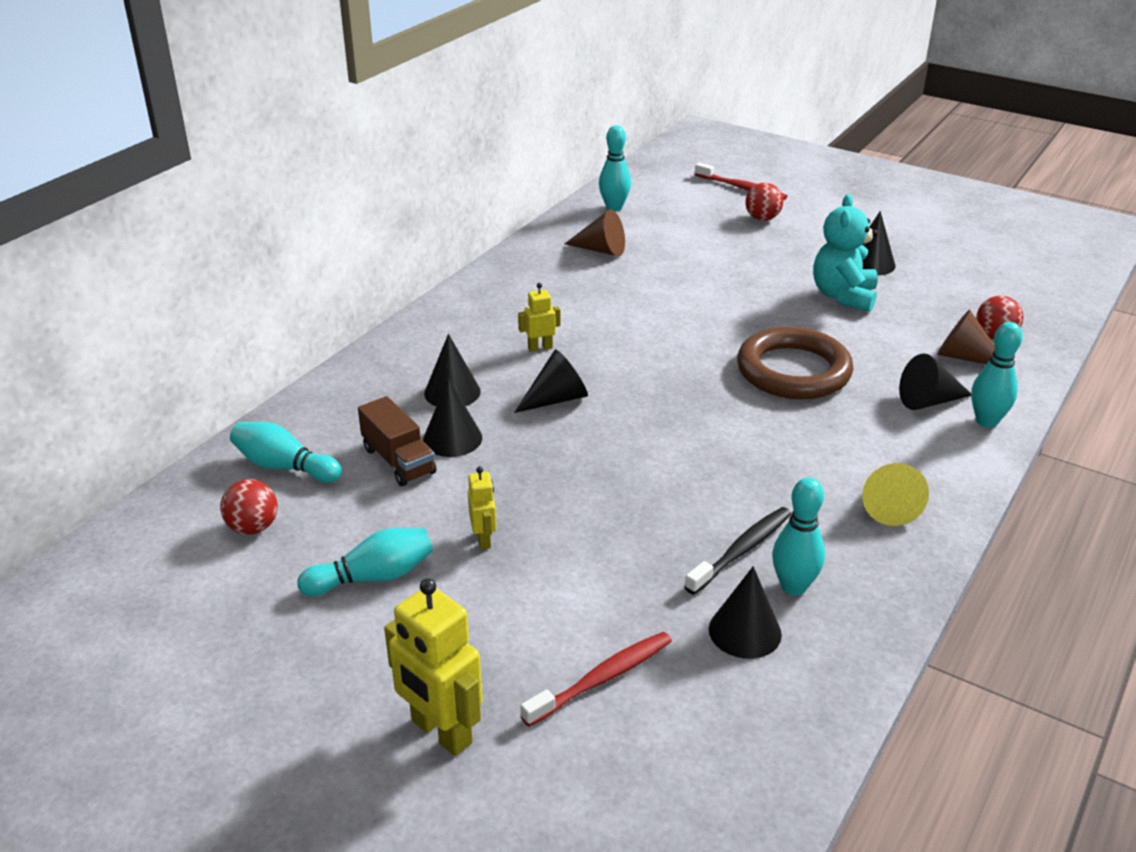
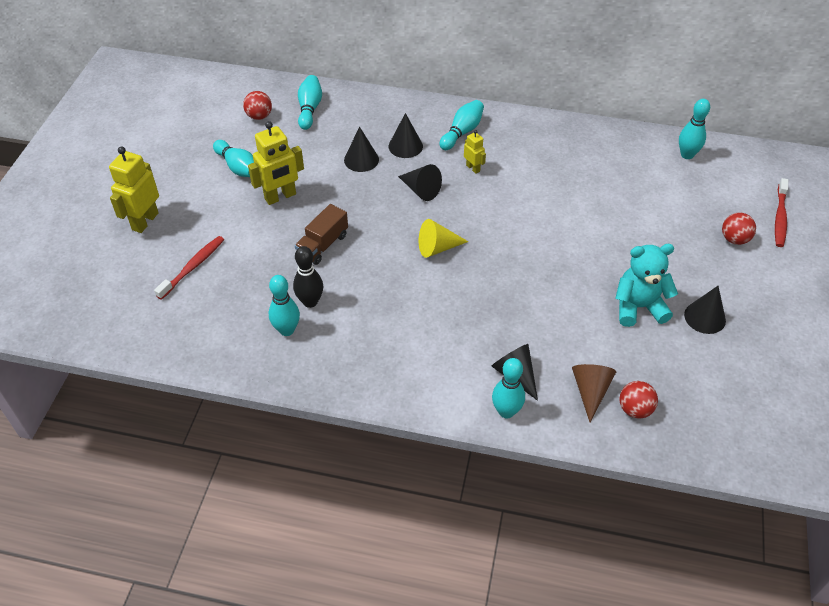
camera: 70 degrees right, 15 degrees up
(398, 461) = (332, 146): brown truck -> brown truck (322, 245)
(459, 339) = (462, 132): none -> turquoise bowling pin
(484, 539) = (280, 197): yellow robot -> yellow robot, size x1.88
(601, 250) = (617, 164): brown cone -> none
(602, 678) = (193, 267): red toothbrush -> red toothbrush turned 90 degrees counterclockwise
(741, 550) = (310, 302): black toothbrush -> black bowling pin
(745, 631) = (243, 315): black cone -> none
(793, 371) = (514, 294): brown ring -> none
(887, 505) = (381, 364): yellow cone -> yellow cone (437, 248)

